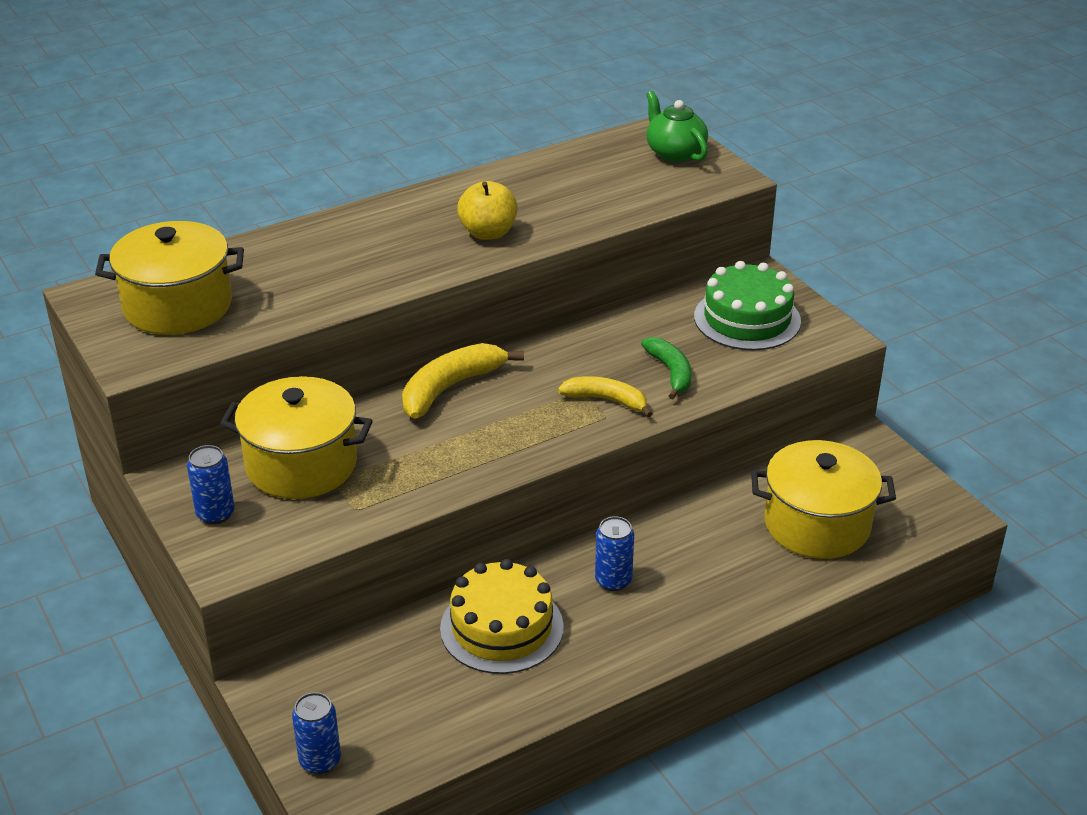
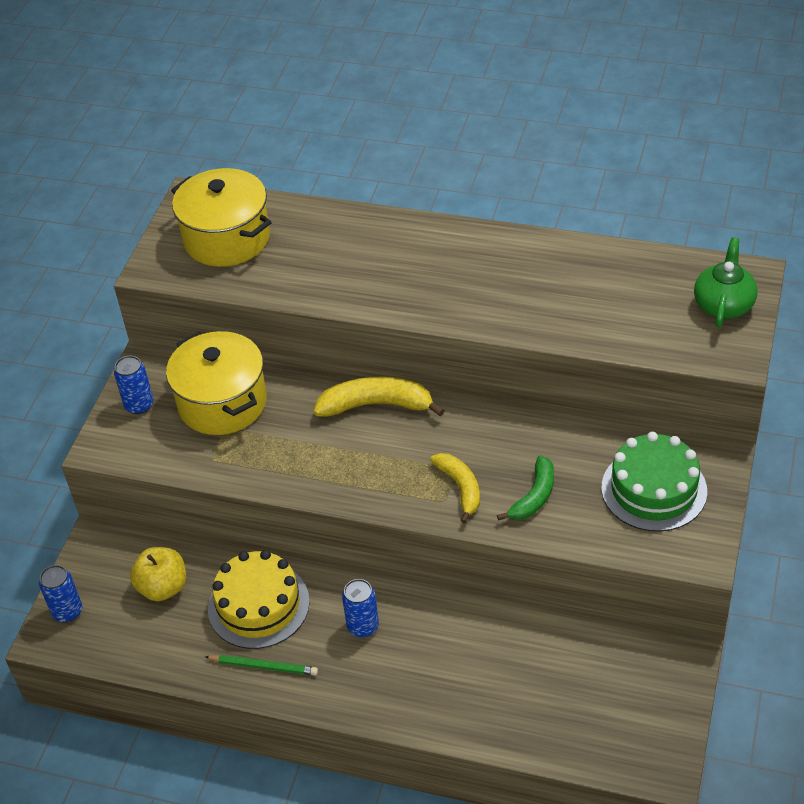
camera: 50 degrees right, 10 degrees up
(488, 233) = (484, 297): yellow apple -> yellow apple (163, 587)
(572, 666) = (263, 666): none -> green pencil
(817, 524) = (551, 694): yellow pot -> none

